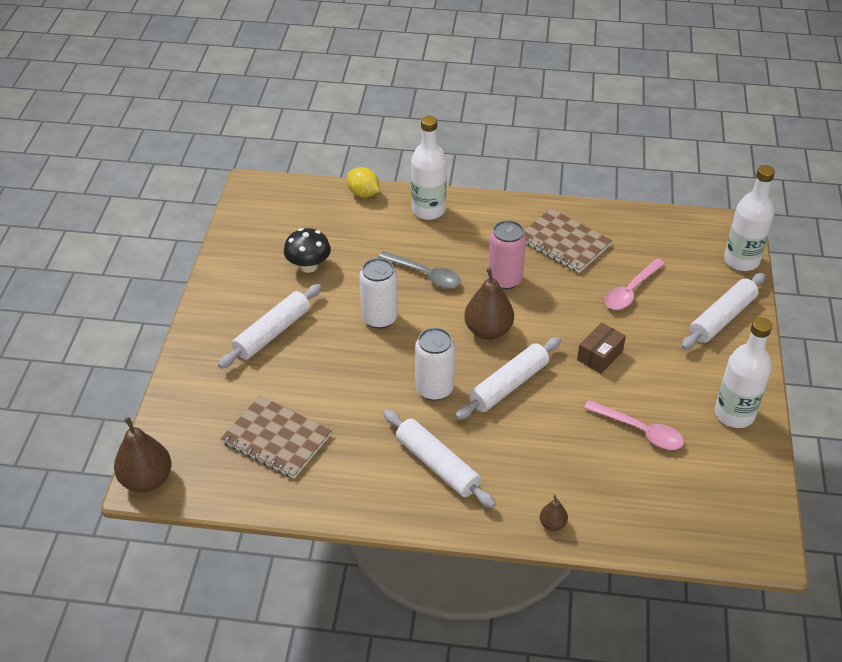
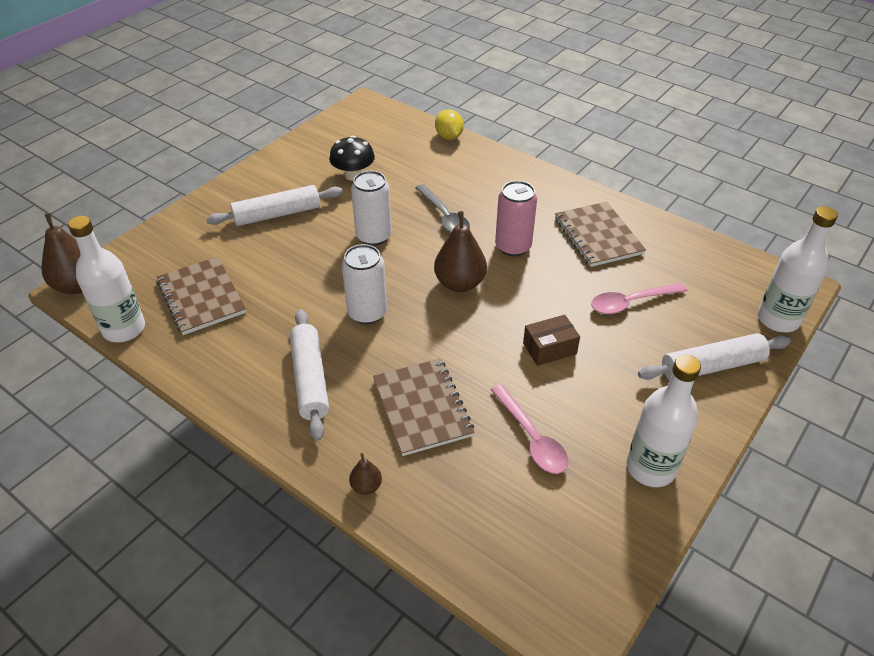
camera: 30 degrees right, 0 degrees up
(428, 210) = (493, 167): white bottle -> white bottle (124, 329)
(508, 385) = (437, 338): white rolling pin -> none
(544, 446) = (422, 408): none -> brown notebook

